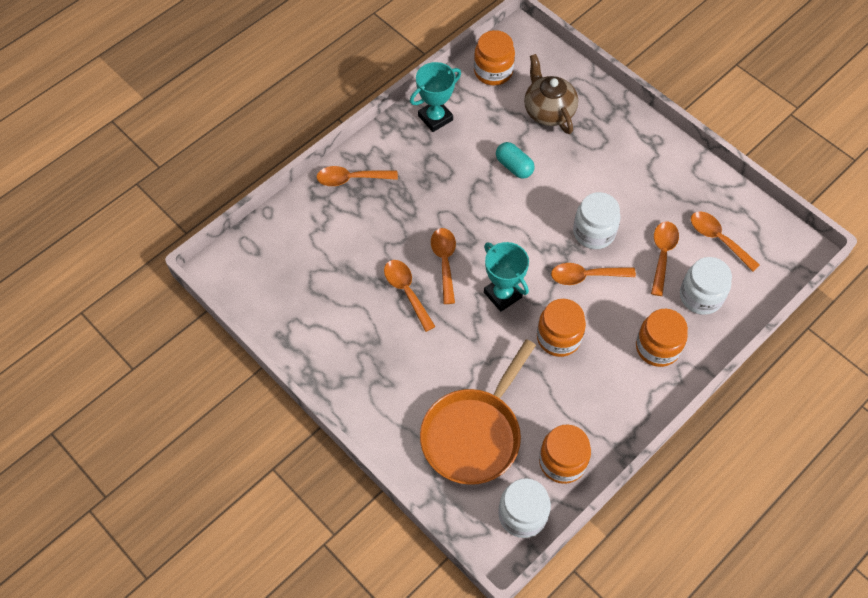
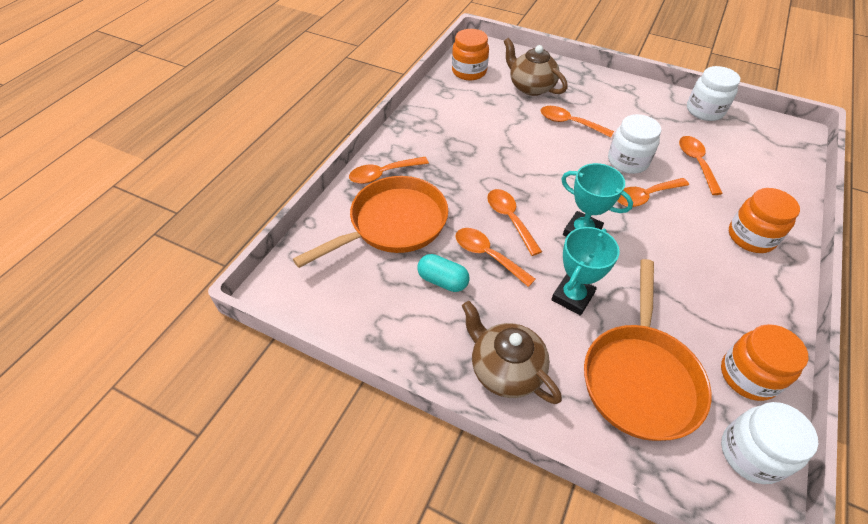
camera: 20 degrees left, 10 degrees down
(338, 236) = (393, 224): none -> orange pan
(372, 394) = (505, 369): none -> brown teapot
(435, 118) = (438, 112): turquoise trophy -> turquoise trophy (572, 297)
(514, 166) = (527, 130): turquoise capsule -> turquoise capsule (442, 281)
(558, 337) = (658, 254): orange jar -> none
(701, 296) = (752, 186): white jar -> white jar (704, 111)
(718, 239) = (730, 140): orange spoon -> orange spoon (569, 123)

